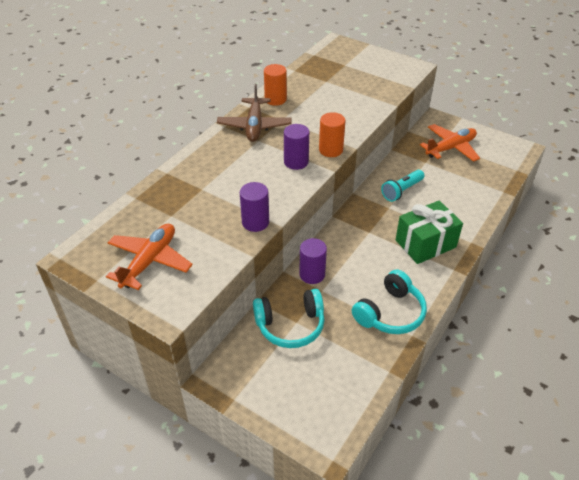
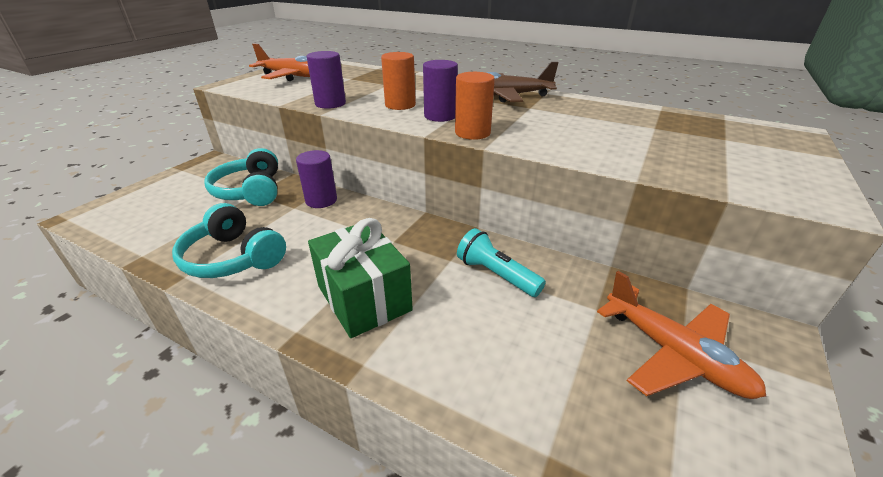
camera: 85 degrees right, 10 degrees down
(275, 99) = (573, 103): orange cylinder -> orange cylinder (400, 105)

